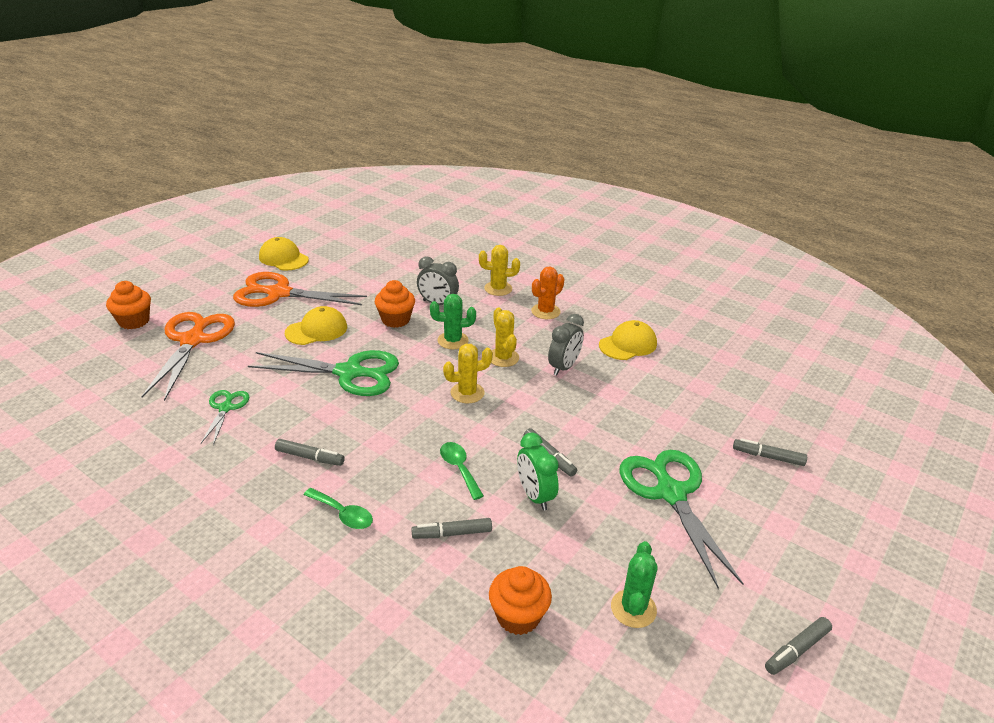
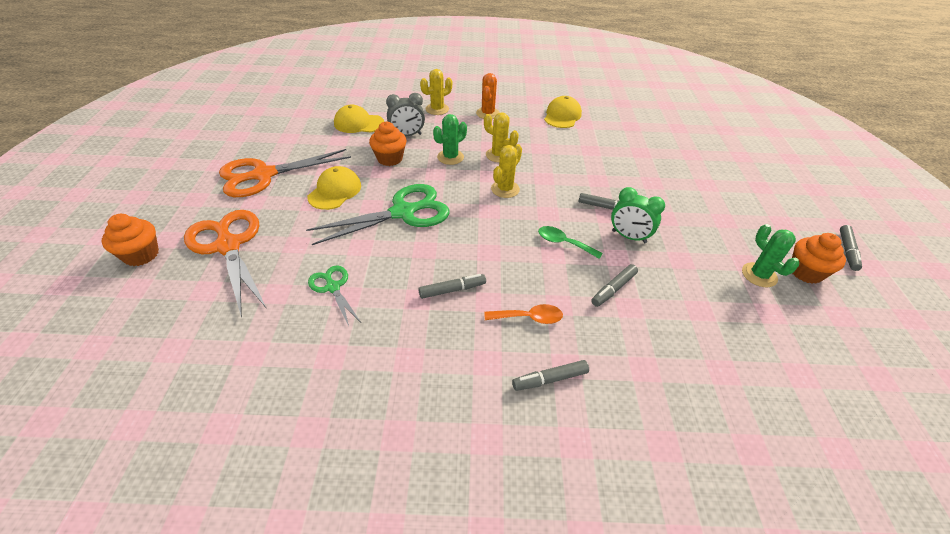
camera: 35 degrees left, 10 degrees up
(283, 258) = (232, 145): yellow cap -> yellow cap (358, 123)
(343, 514) = (529, 318): green spoon -> orange spoon
(518, 616) = (713, 318): orange cupcake -> orange cupcake (805, 272)
(563, 367) = (543, 146): grey clock -> none
(670, 493) = (693, 196): green scissors -> none
(768, 457) = (710, 152): grey marker -> grey marker (550, 379)

